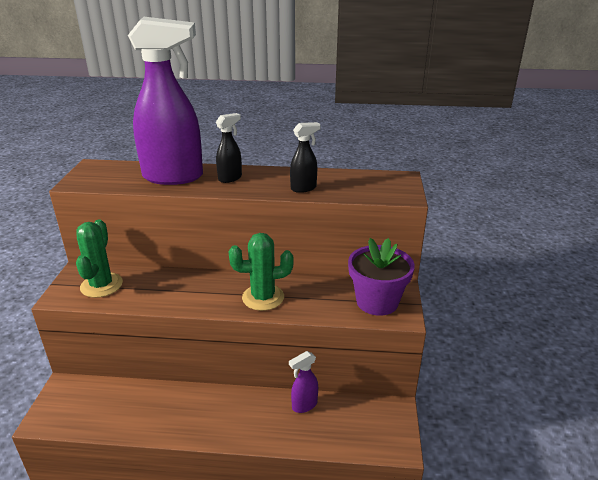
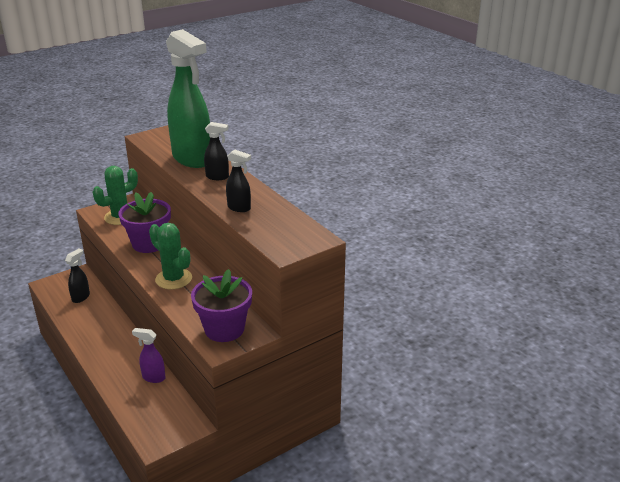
camera: 50 degrees right, 0 degrees up
(108, 402) = (81, 297): none -> black spray bottle
(174, 177) = (192, 159): purple spray bottle -> green spray bottle
(180, 287) = (149, 243): none -> purple flower pot

